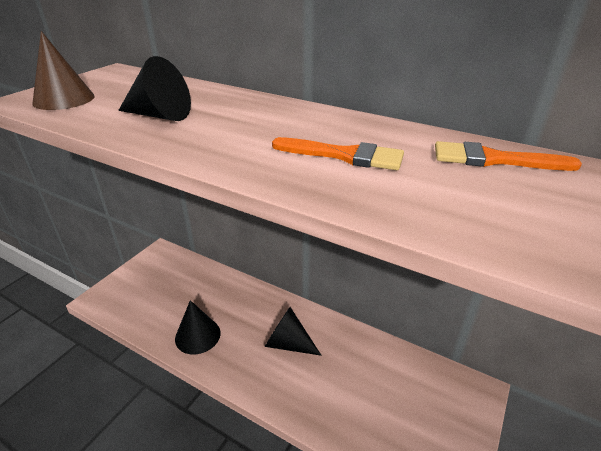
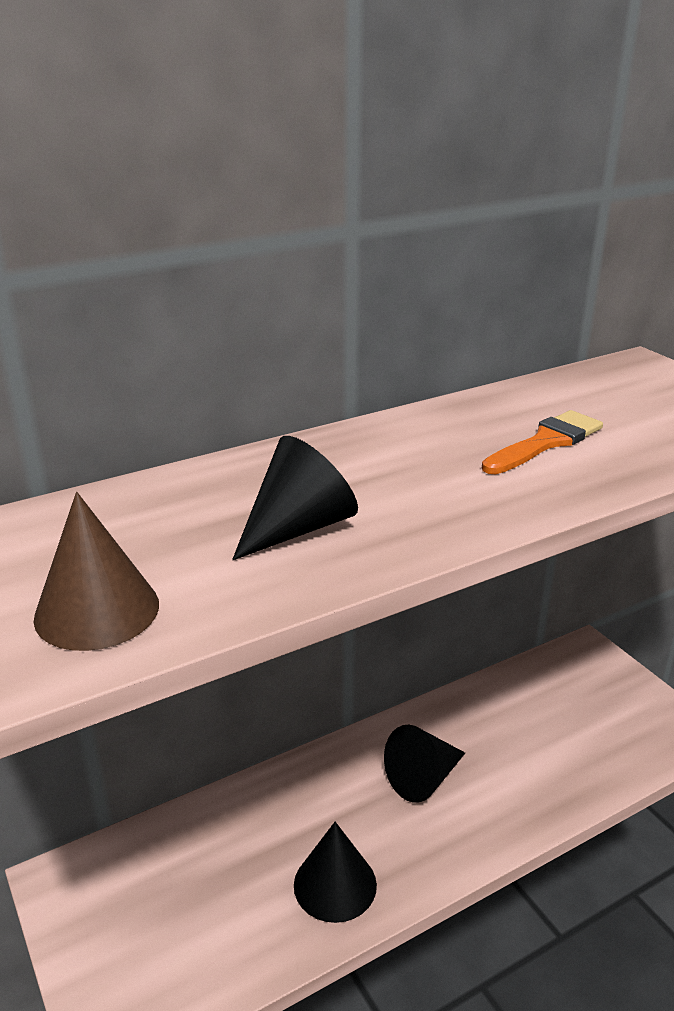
camera: 60 degrees left, 5 degrees down
(493, 159) = (605, 384): orange brush -> none

